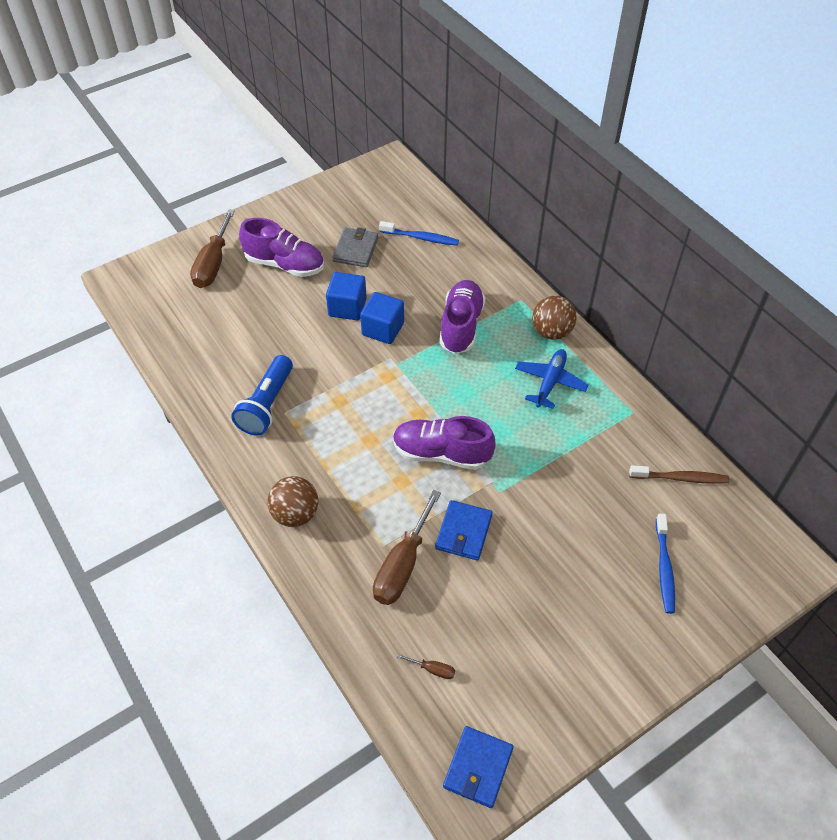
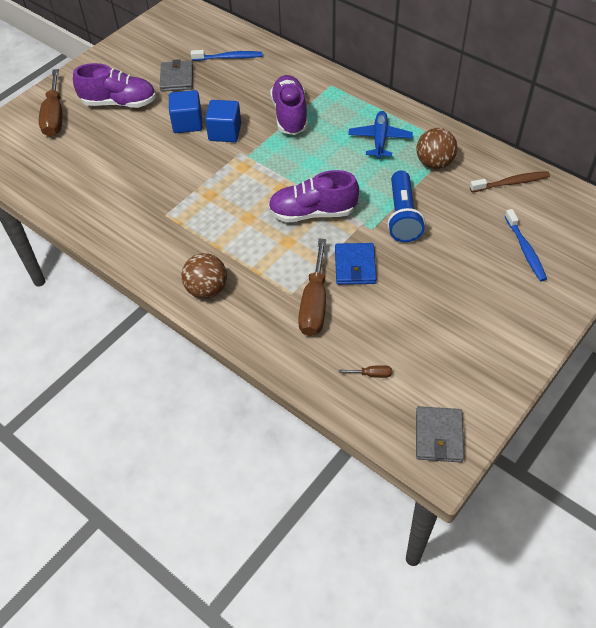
camera: 15 degrees left, 0 degrees up
(267, 405) = (147, 213): blue flashlight -> blue flashlight (402, 216)
(478, 768) = (438, 436): blue wallet -> grey wallet
(551, 332) = (366, 102): brown ball -> brown ball (434, 163)

